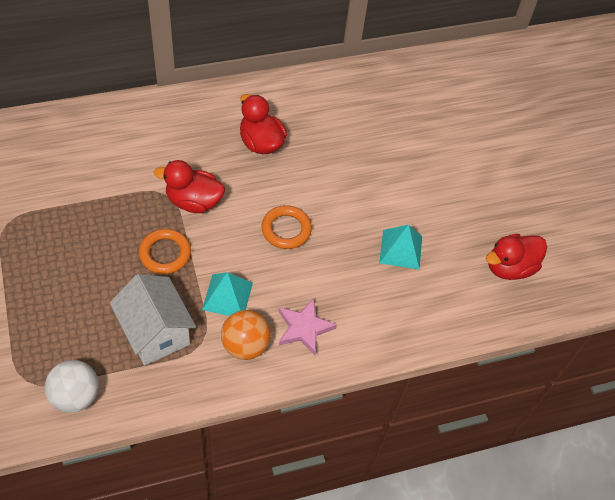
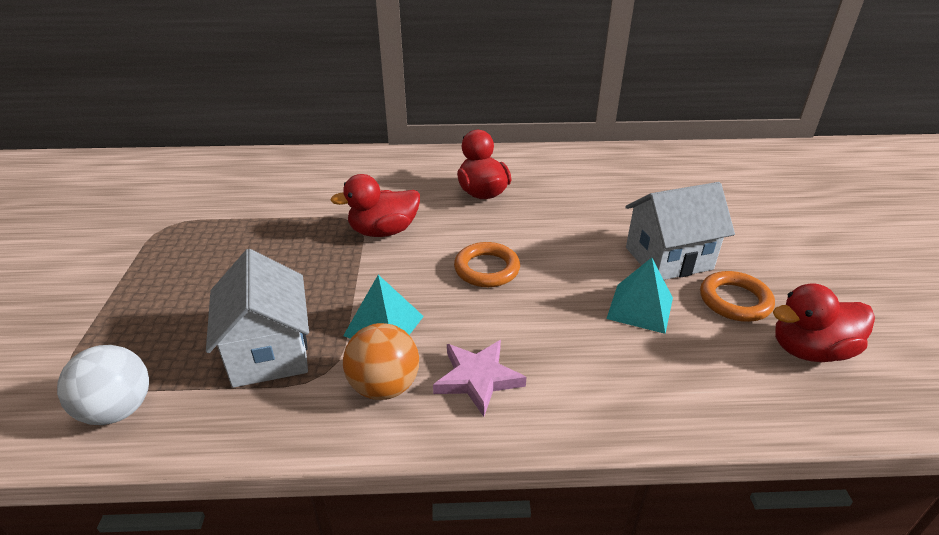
camera: 20 degrees right, 20 degrees down
(165, 253) = (326, 273): orange ring -> orange ring (735, 300)
(193, 201) = (383, 231): red duck -> red duck turned 45 degrees counterclockwise
(416, 197) = (668, 258): none -> white house

